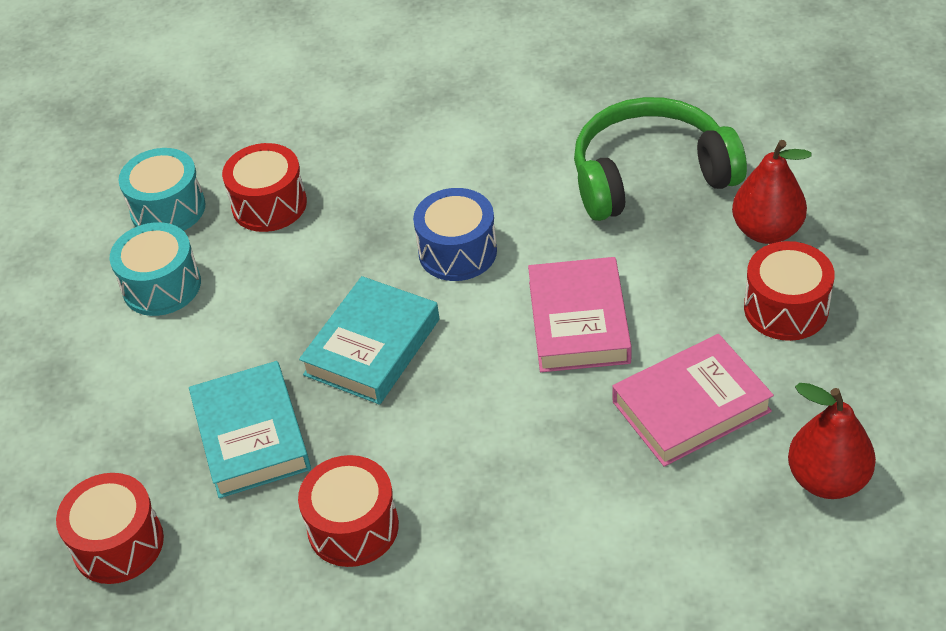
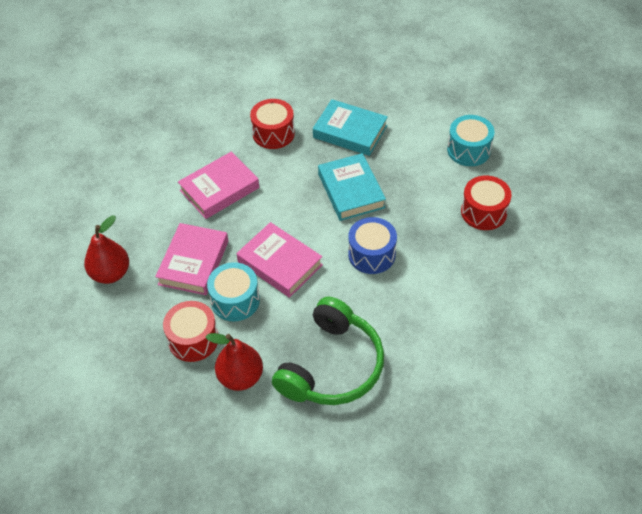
camera: 130 degrees right, 5 degrees up
(118, 544) = (344, 76): red drum -> none
(168, 209) = (521, 178): turquoise drum -> turquoise drum (235, 300)
(539, 494) = (219, 189): none -> pink book

